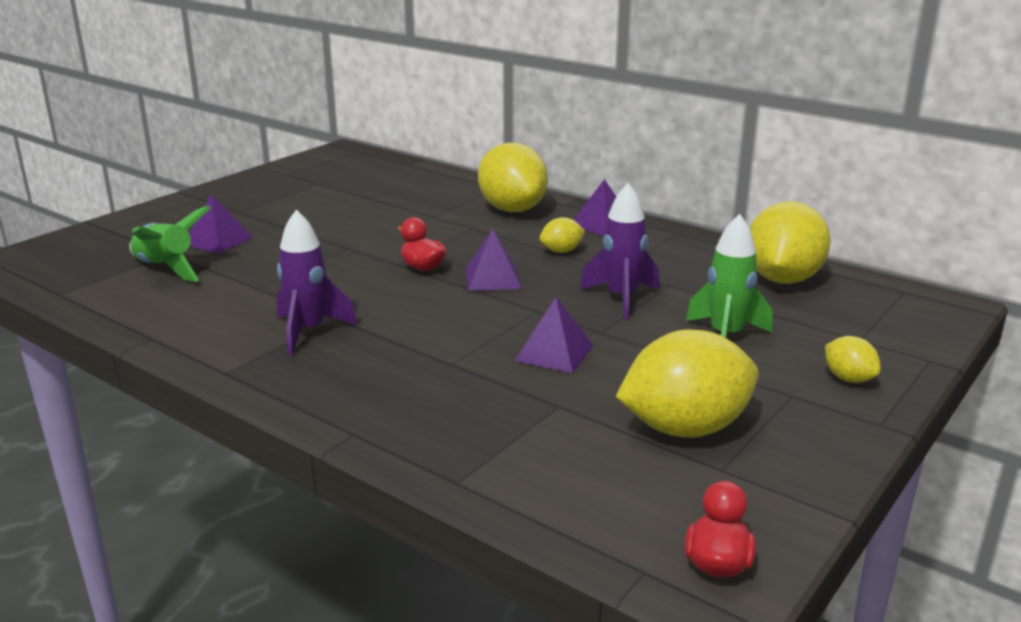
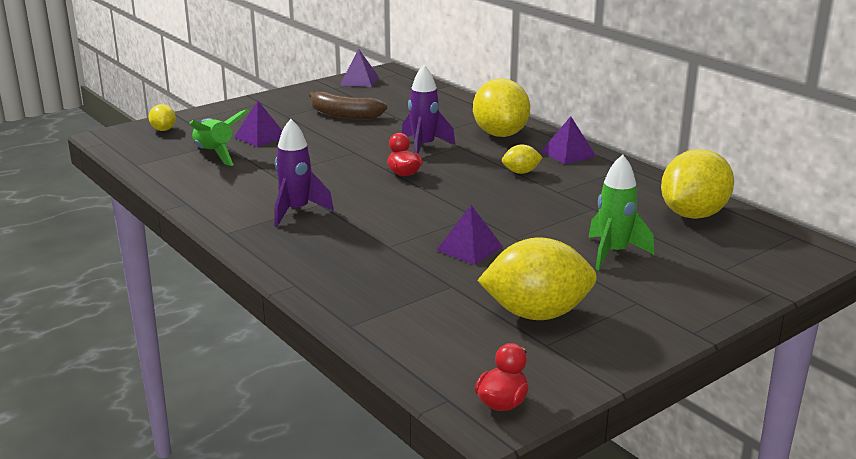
camera: 15 degrees right, 0 degrees up
(313, 204) = (344, 115): none -> brown banana
(492, 278) = (453, 187): purple pyramid -> purple pyramid (359, 80)
(621, 298) = (547, 214): purple rocket -> purple rocket (424, 147)
(848, 379) = (692, 297): yellow lemon -> yellow lemon (163, 130)

